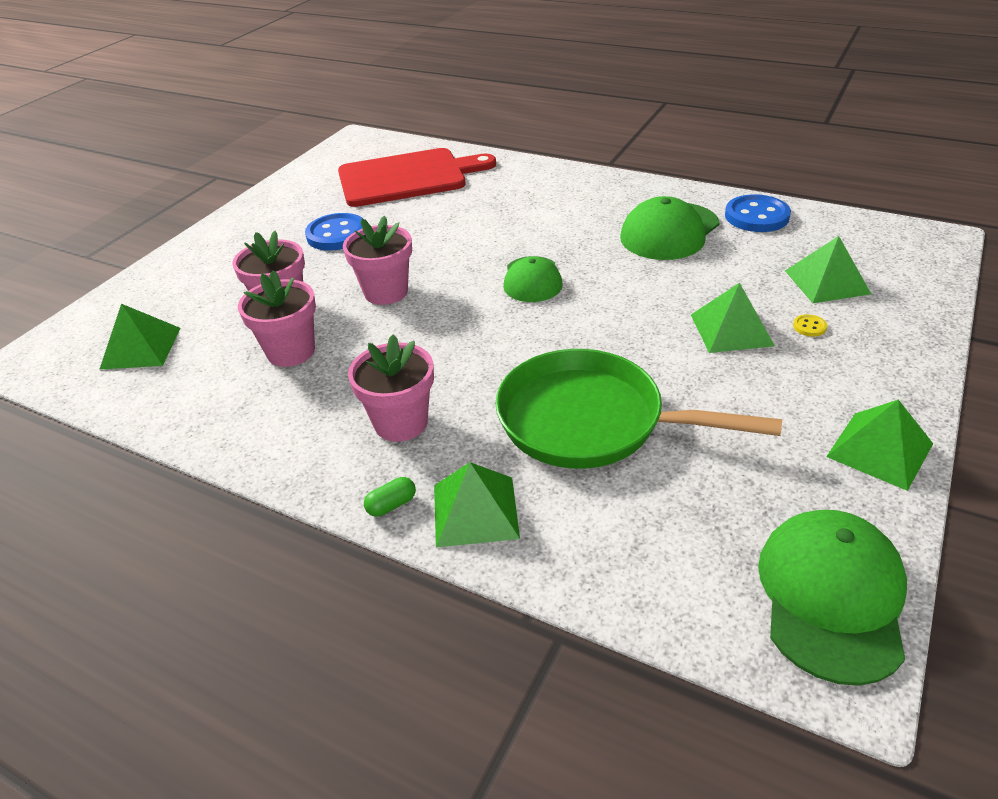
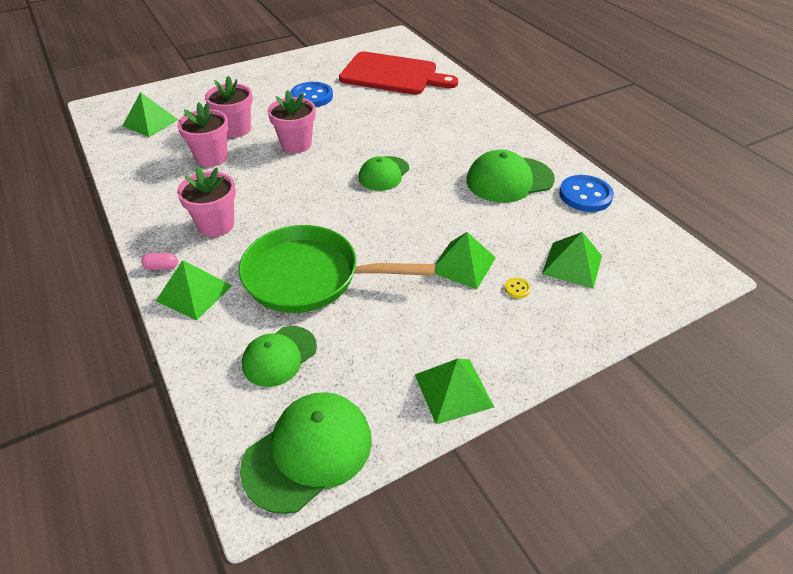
camera: 30 degrees right, 5 degrees up
(391, 505) = (162, 267): green capsule -> pink capsule
(591, 421) = (309, 277): green pan -> green pan turned 45 degrees counterclockwise
(669, 520) = (279, 356): none -> green cap

